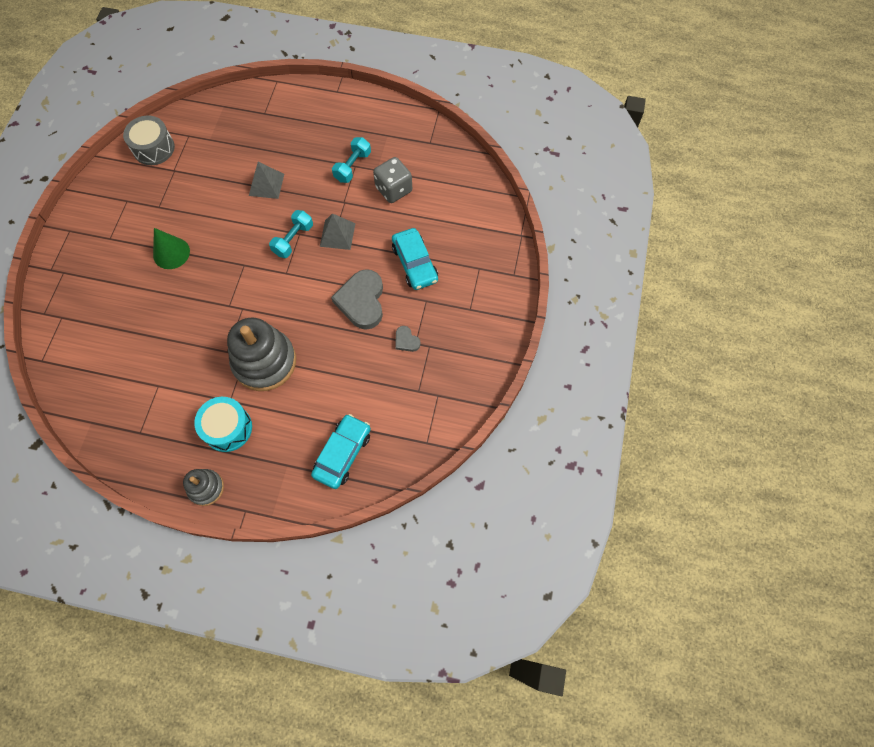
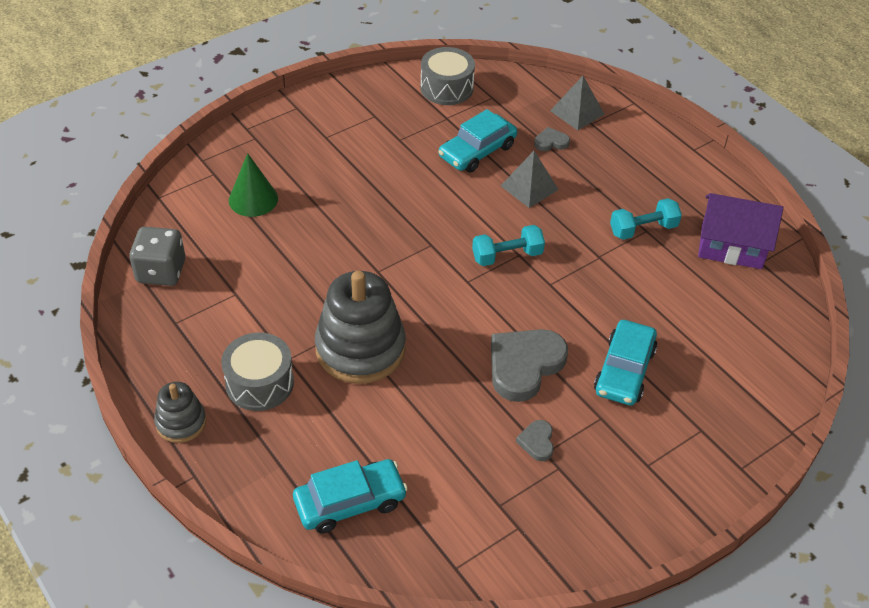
camera: 40 degrees right, 20 degrees down
(171, 253) = (370, 187): green cone -> green cone (253, 199)
(214, 181) = (477, 151): none -> turquoise car
(227, 428) = (259, 383): turquoise drum -> grey drum
(252, 143) = (551, 142): none -> grey heart
(337, 235) = (561, 282): grey pyramid -> grey pyramid (577, 112)
(393, 189) = (670, 281): grey dice -> grey dice (161, 271)
(407, 143) = (731, 246): none -> purple house

